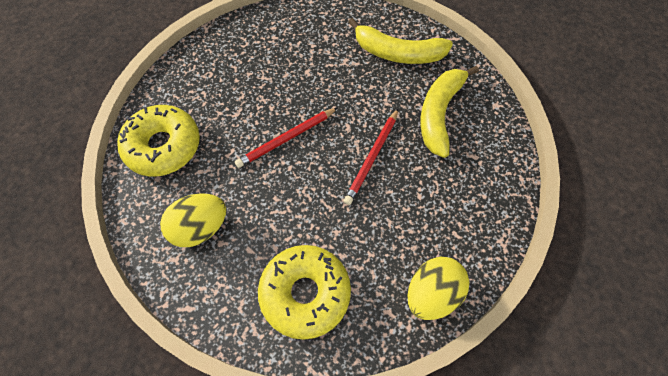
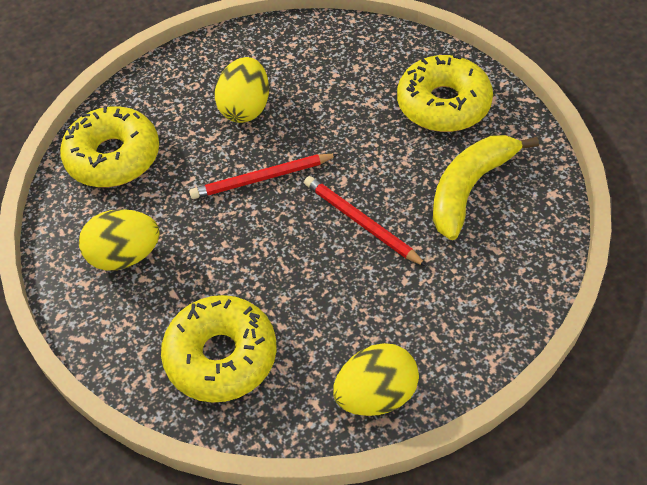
camera: 20 degrees right, 10 degrees down
(255, 85) = (245, 108): none -> yellow egg
(372, 157) = (361, 223): red pencil -> red pencil turned 90 degrees clockwise
(398, 53) = (443, 104): yellow banana -> yellow donut

